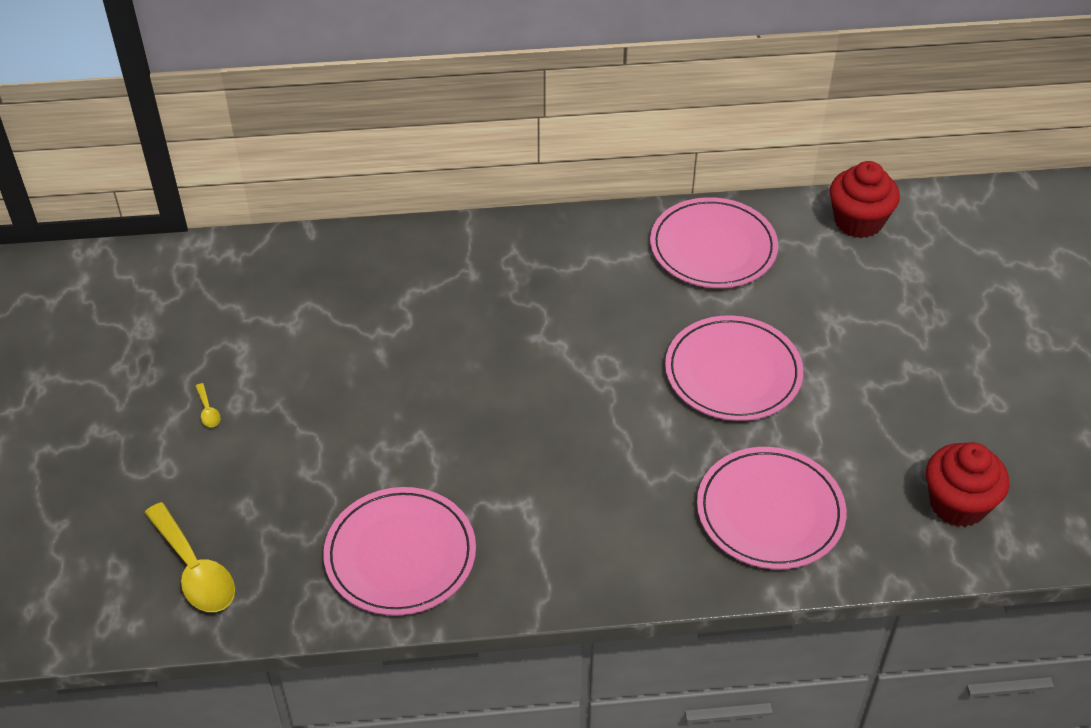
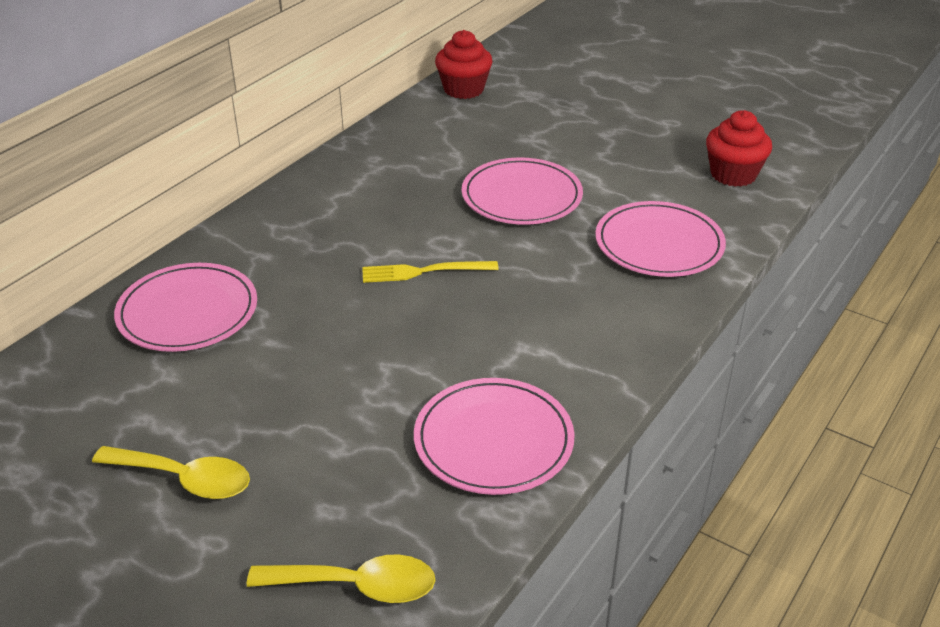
camera: 50 degrees left, 10 degrees down
(208, 411) = (185, 479): yellow spoon -> yellow spoon, size x2.32
(555, 380) = (424, 271): none -> yellow fork
(713, 247) = (403, 147): pink plate -> pink plate (188, 312)

